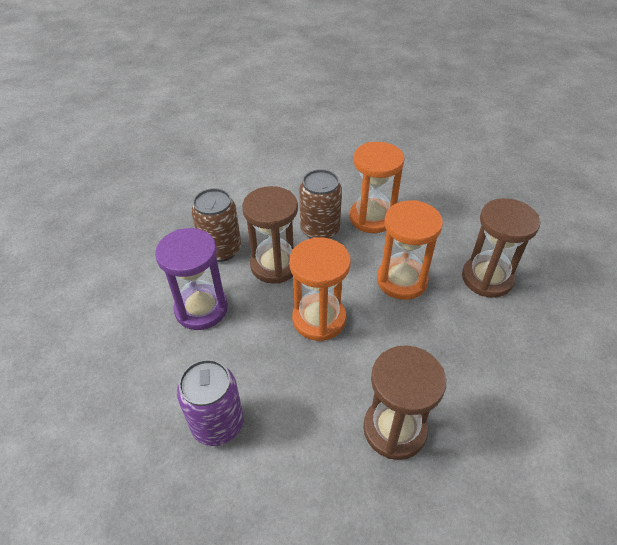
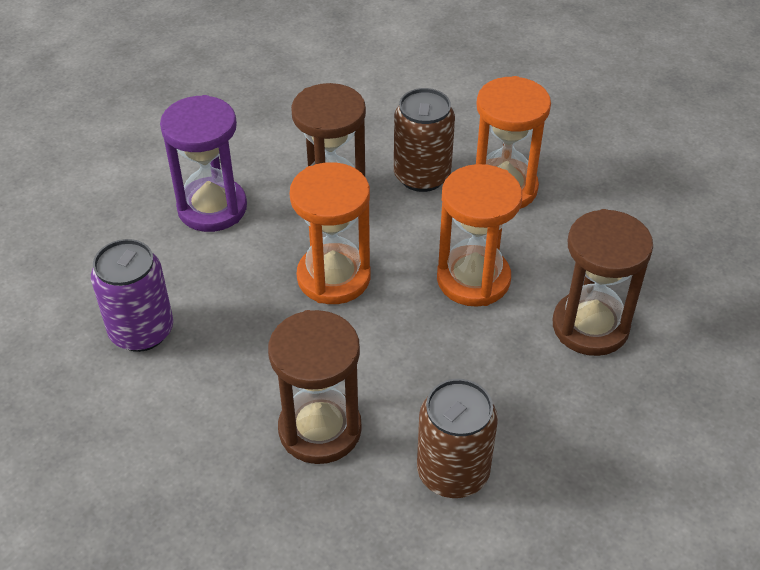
camera: 30 degrees right, 0 degrees up
(221, 250) = (284, 151): brown can -> brown can (453, 472)

